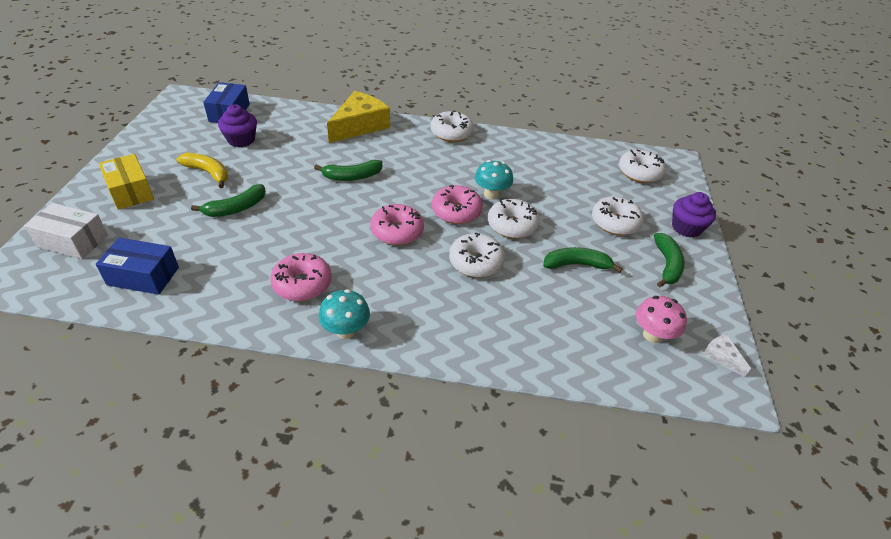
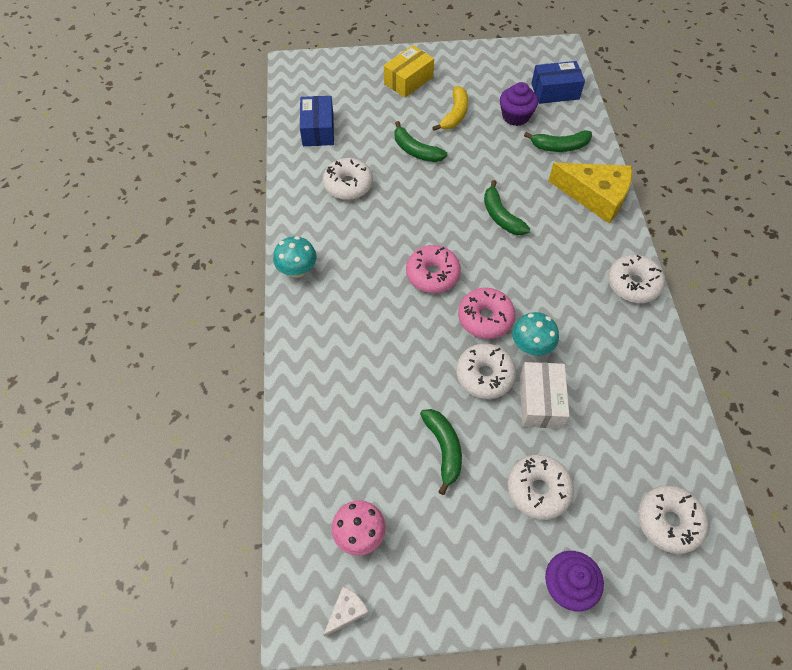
camera: 80 degrees right, 15 degrees up
(73, 241) = (340, 78): white box -> white box (540, 401)
(302, 284) = (340, 226): pink donut -> none
(476, 262) = (413, 350): white donut -> white donut (348, 185)
(667, 265) = (480, 555): green banana -> green banana (559, 146)

